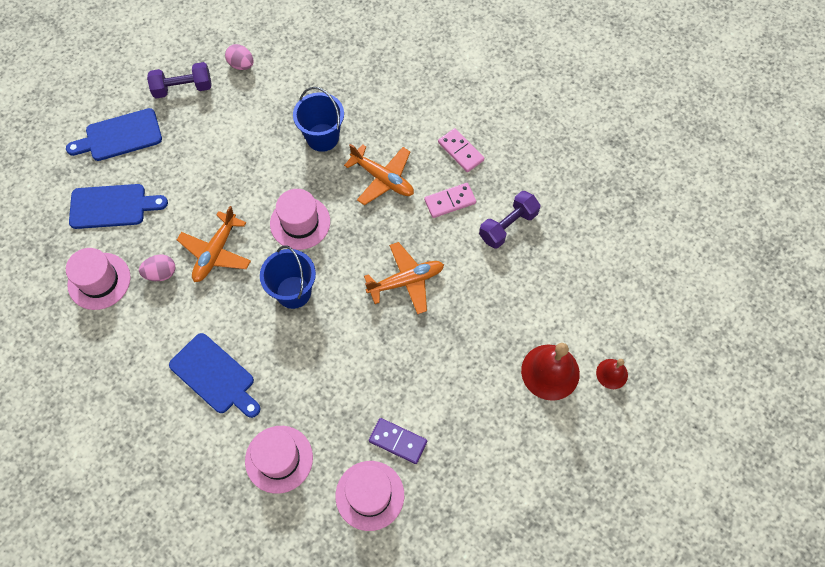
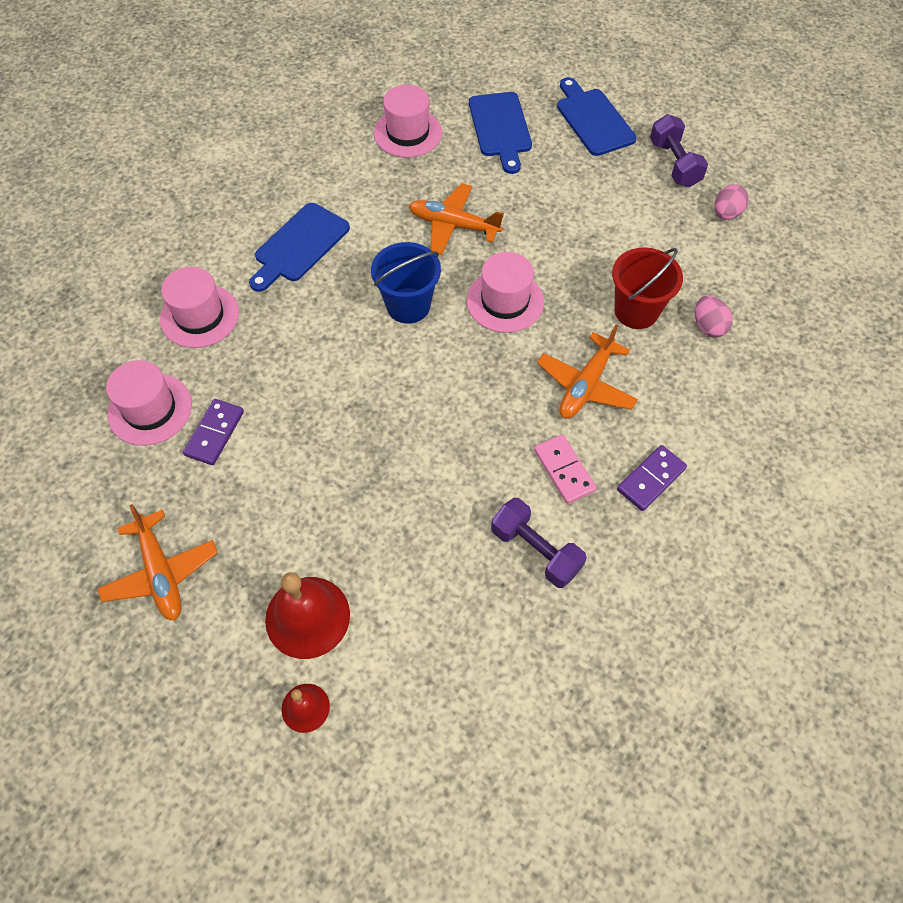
camera: 85 degrees right, 5 degrees down
(161, 273) = (421, 181): pink egg -> pink egg (708, 326)
(322, 137) = (636, 311): blue bucket -> red bucket
(406, 281) = (434, 425): orange plane -> orange plane (161, 573)
(461, 151) = (651, 479): pink domino -> purple domino

